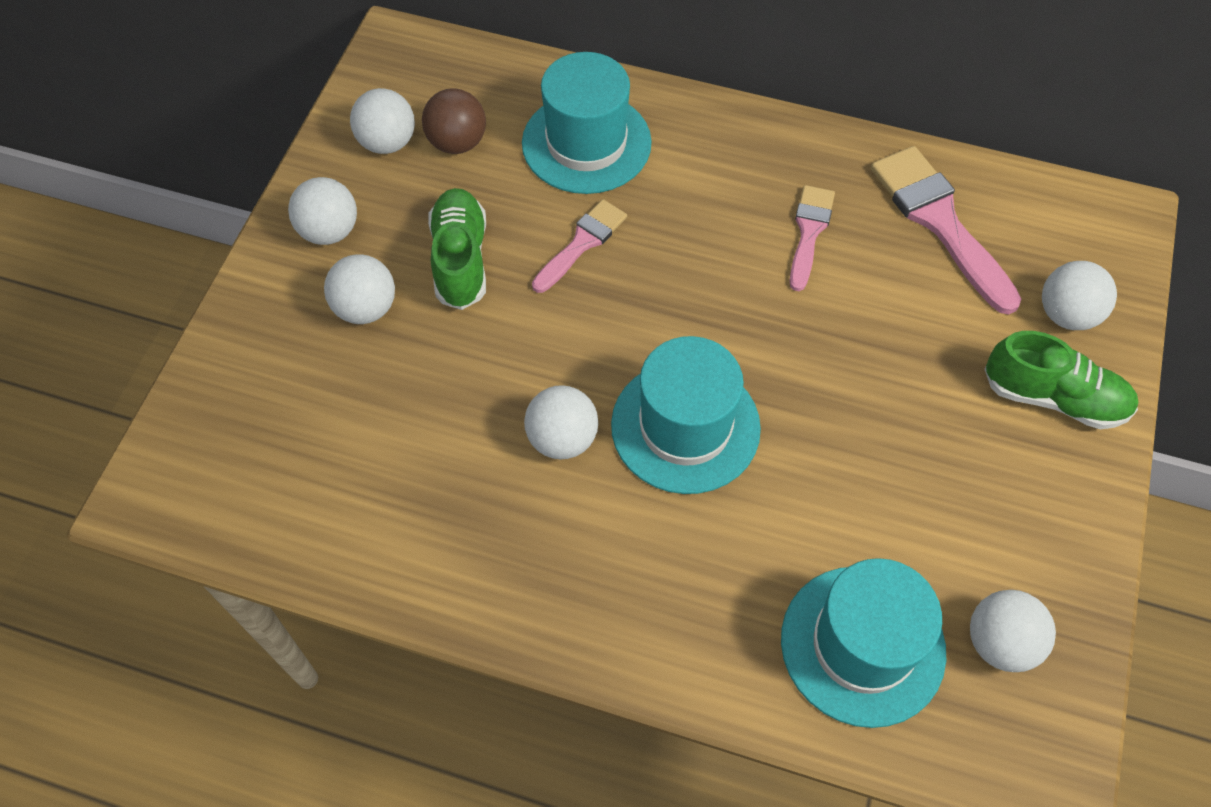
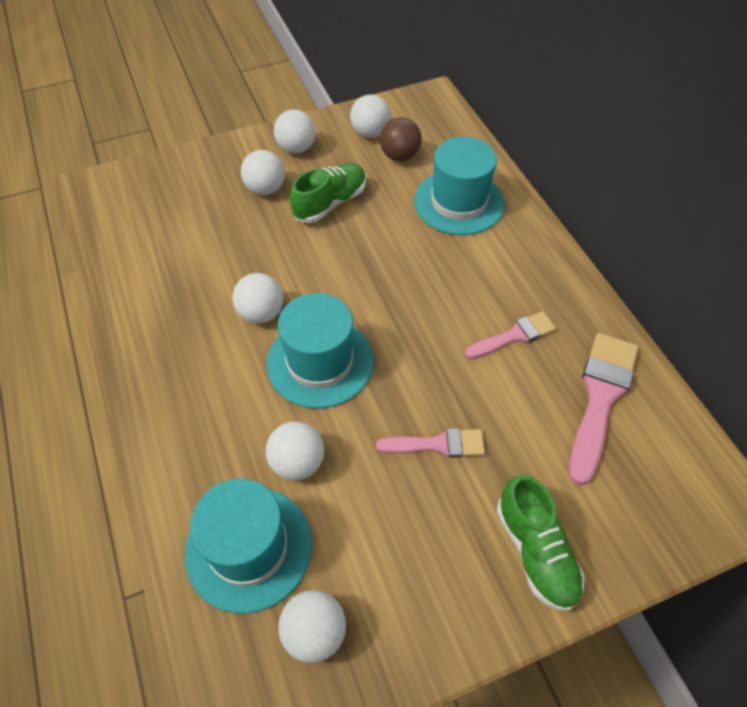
camera: 50 degrees right, 5 degrees down
(582, 243) = (392, 242): pink brush -> pink brush (438, 444)
(1066, 314) = (611, 518): white ball -> white ball (297, 462)

